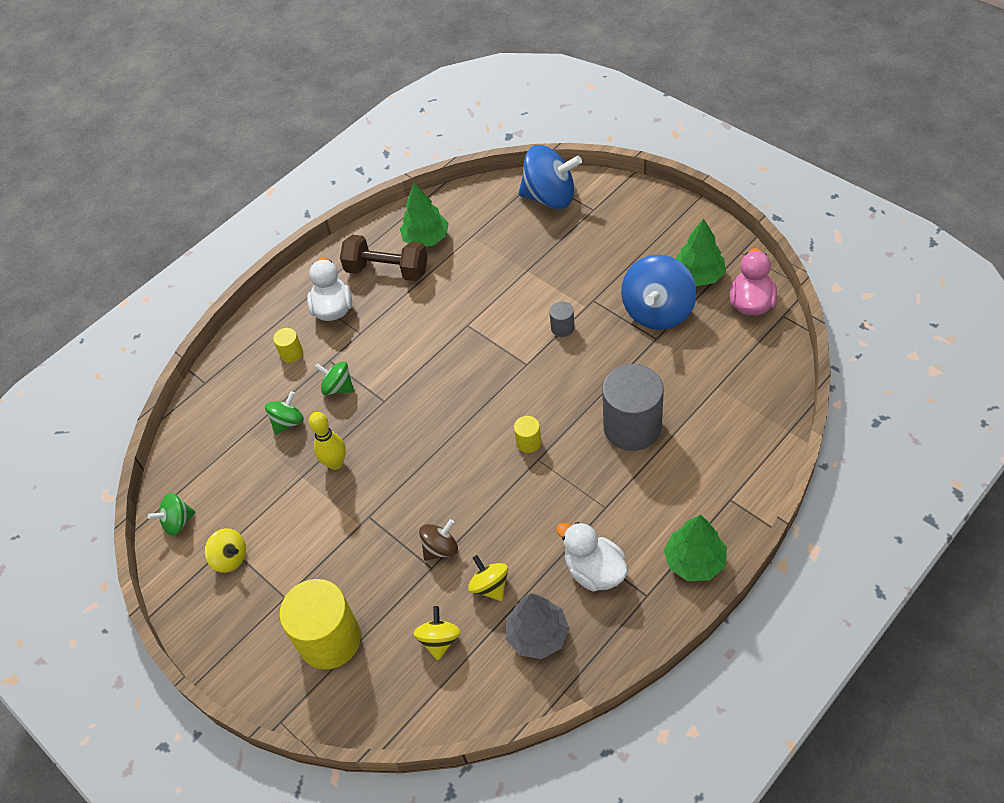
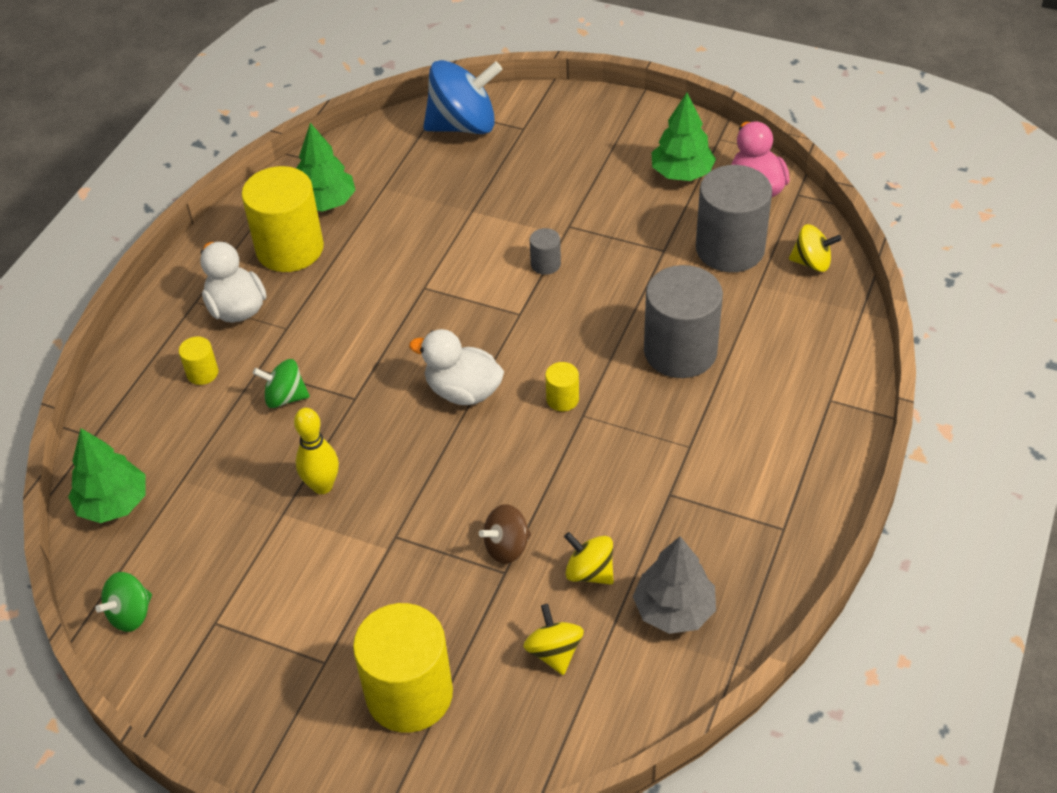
camera: 25 degrees left, 5 degrees down
(230, 558) = (226, 637): yellow spinning top -> yellow spinning top (812, 262)
(288, 422) = (234, 454): green spinning top -> none
(387, 270) = (290, 249): brown dumbbell -> yellow cylinder
(440, 548) = (507, 547): brown spinning top -> brown spinning top turned 150 degrees counterclockwise
(594, 571) = (709, 519): white duck -> white duck (463, 391)
(658, 311) = (652, 221): blue spinning top -> none
(694, 561) = (821, 476): green tree -> green tree (113, 503)
(708, 350) = (730, 248): none -> grey cylinder

